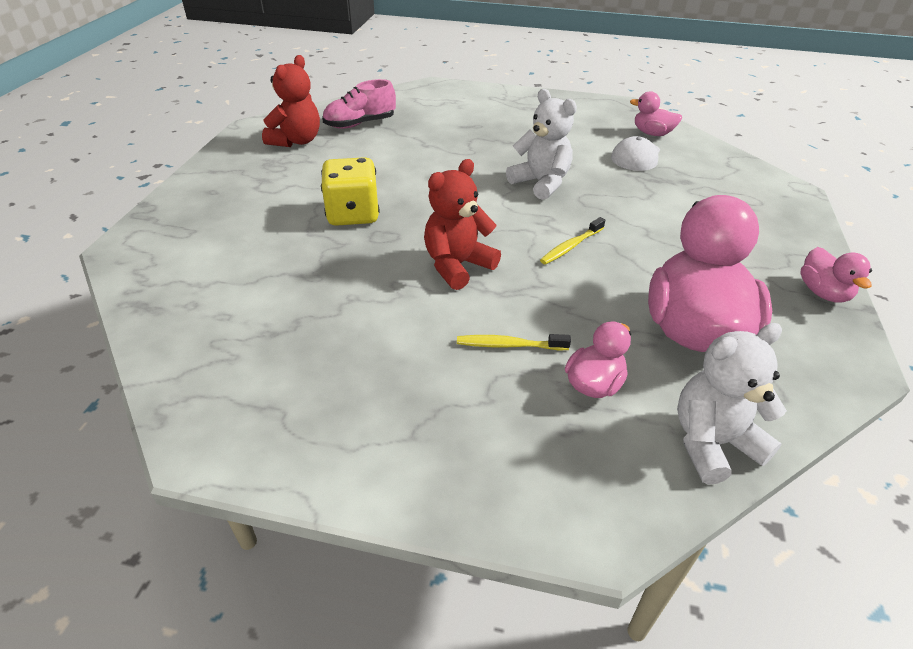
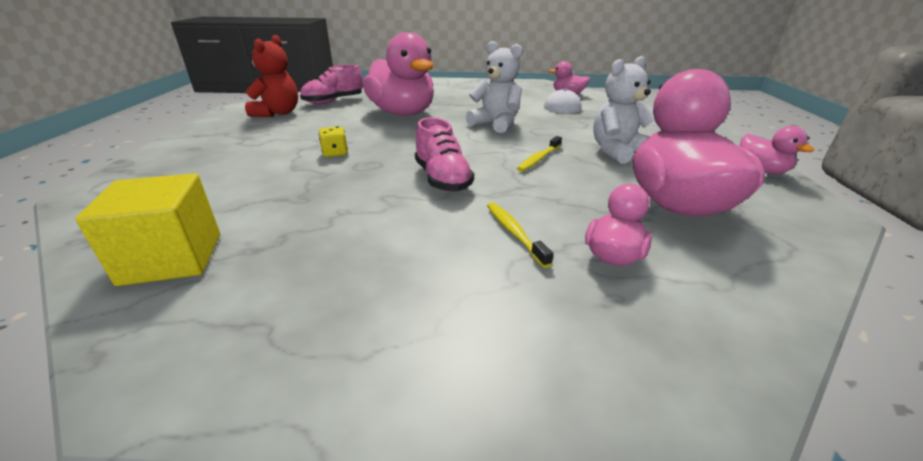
camera: 10 degrees left, 10 degrees down
(205, 334) = (172, 258): none -> yellow cube
(353, 214) = (335, 153): yellow dice -> yellow dice, size x0.50
(436, 153) = (402, 113): none -> pink duck
(457, 265) = (442, 179): red teddy bear -> pink shoe
(509, 345) = (514, 233): yellow toothbrush -> yellow toothbrush turned 75 degrees clockwise
(712, 443) = (760, 293): white teddy bear -> white teddy bear (617, 152)

